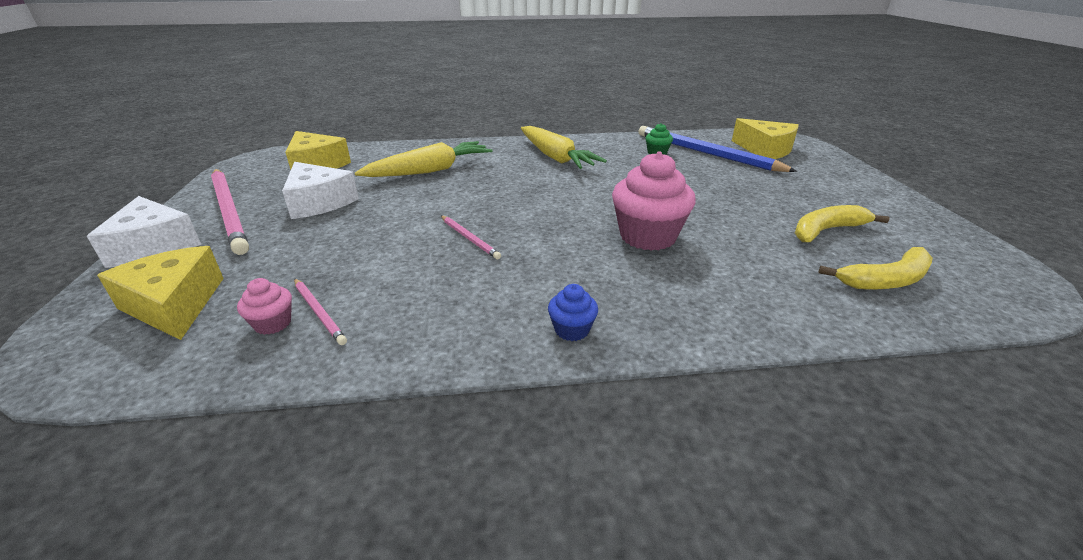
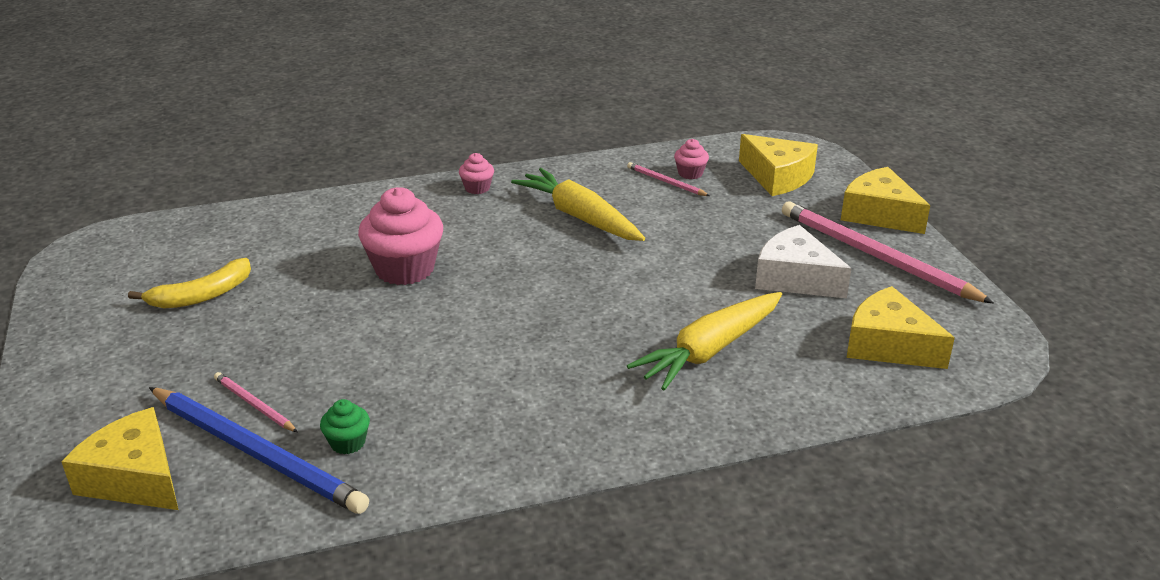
camera: 170 degrees right, 0 degrees up
(154, 246) = (879, 214): white cheese -> yellow cheese
(469, 238) = (589, 249): pink pencil -> pink pencil (254, 405)
(555, 157) = (528, 408): yellow carrot -> yellow carrot (579, 217)
(572, 330) = (477, 188): blue cupcake -> pink cupcake
(885, 280) = (201, 245): yellow banana -> none

